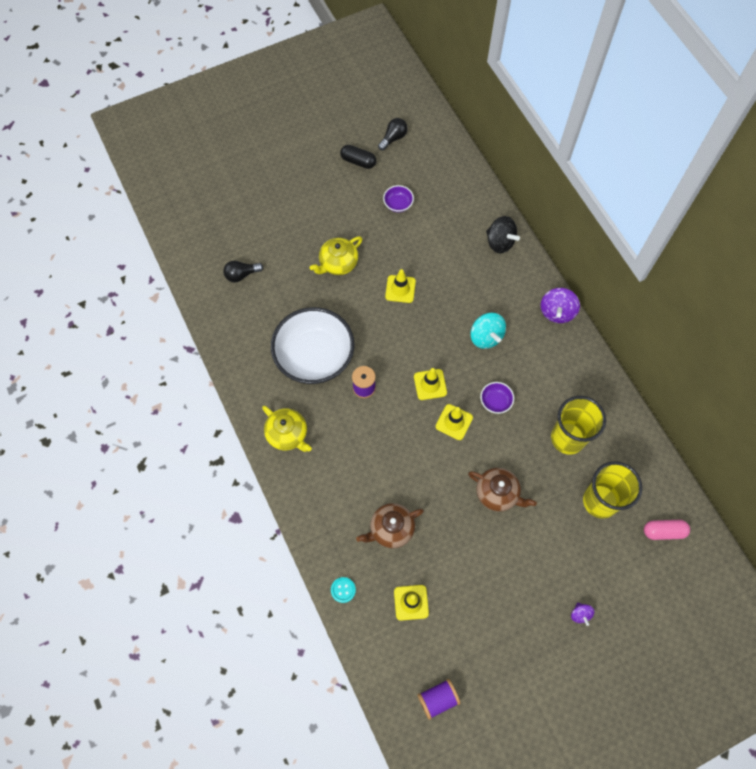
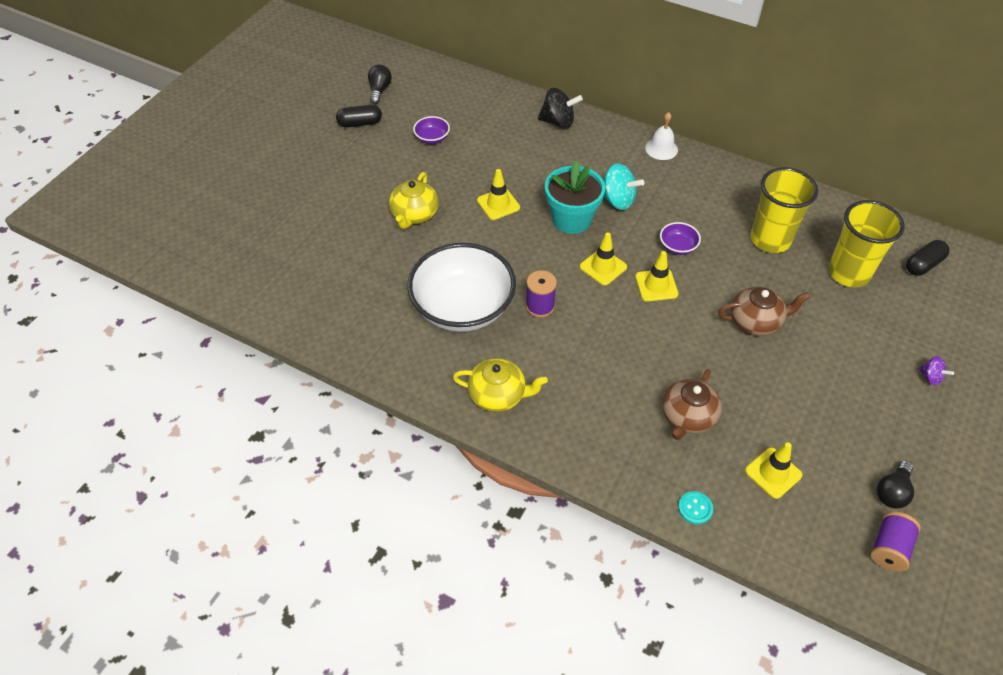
camera: 35 degrees left, 15 degrees down
(241, 275) = (316, 277): black light bulb -> black light bulb (892, 491)
(440, 333) = (571, 219): none -> turquoise flower pot
(557, 312) = (661, 148): purple spinning top -> white bell
(663, 531) = (923, 265): pink capsule -> black capsule

